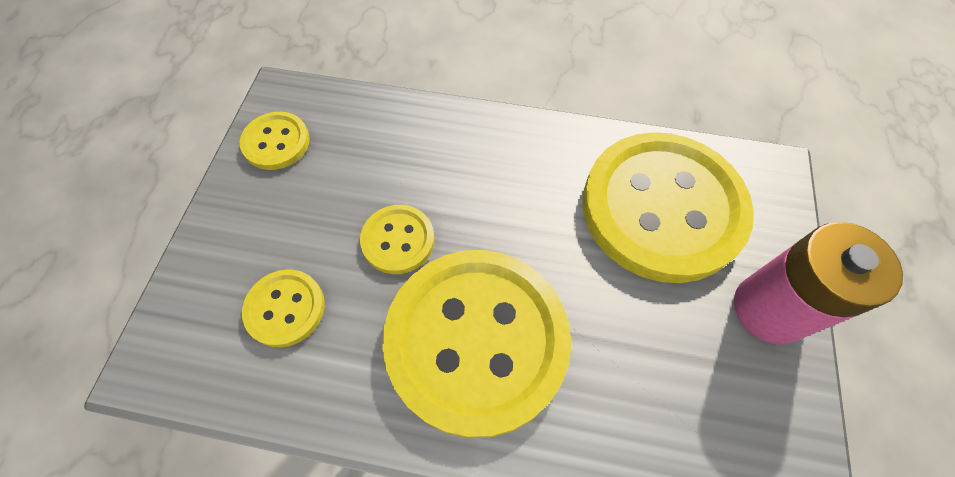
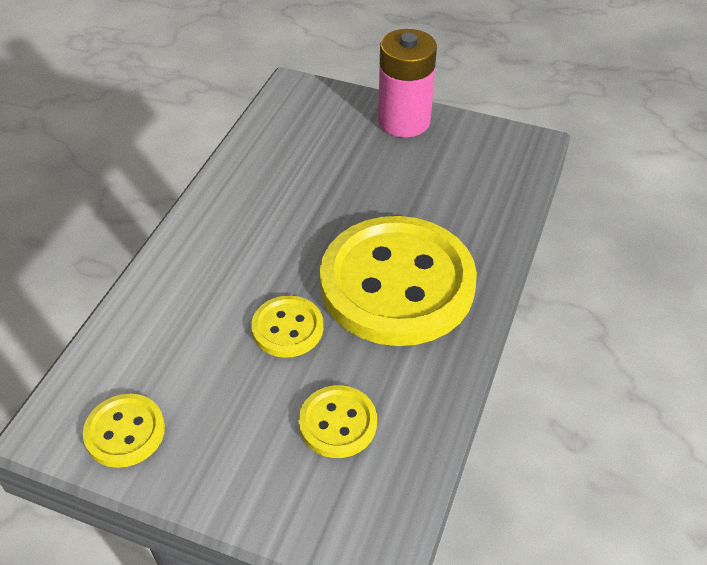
camera: 80 degrees left, 15 degrees down
(661, 208) = (308, 153): yellow button -> none

